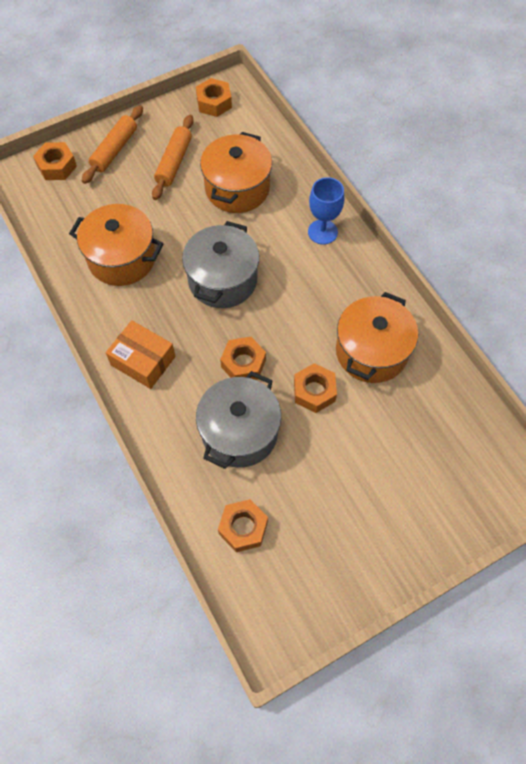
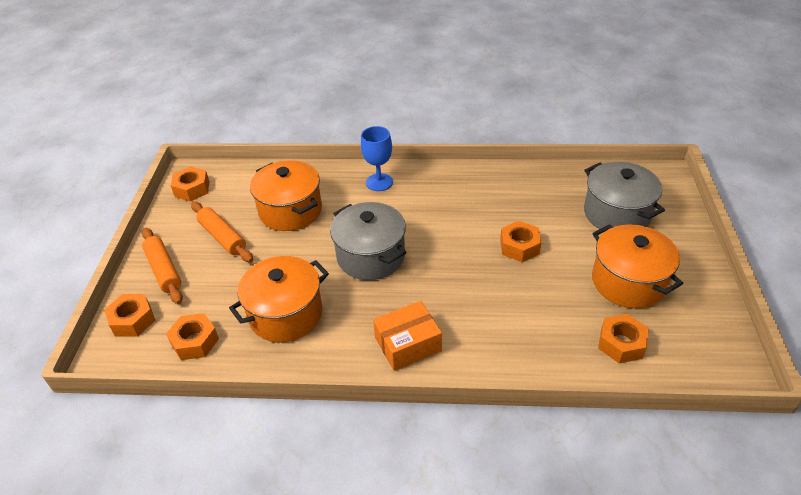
camera: 55 degrees left, 20 degrees down
(239, 432) = (527, 307): grey pot -> grey pot (616, 214)
(243, 363) = (462, 277): orange nut -> orange nut (195, 341)
(371, 351) = (506, 202): orange pot -> orange pot (628, 282)

